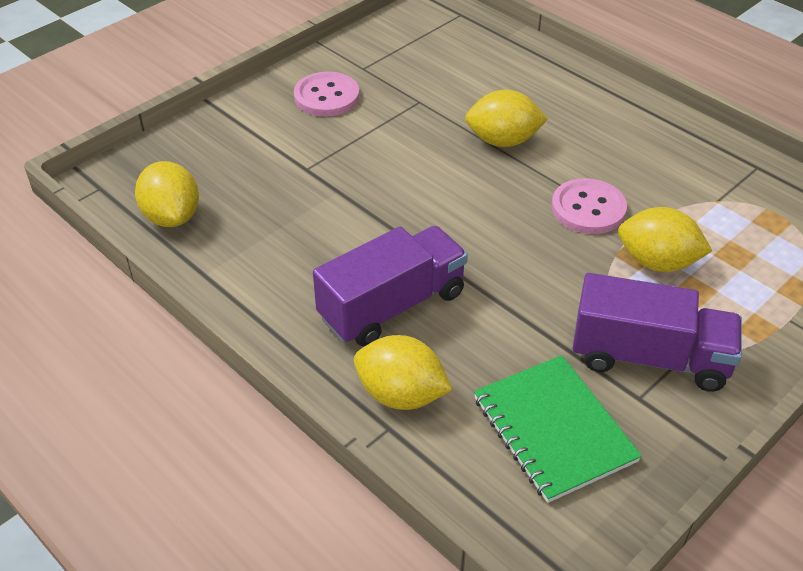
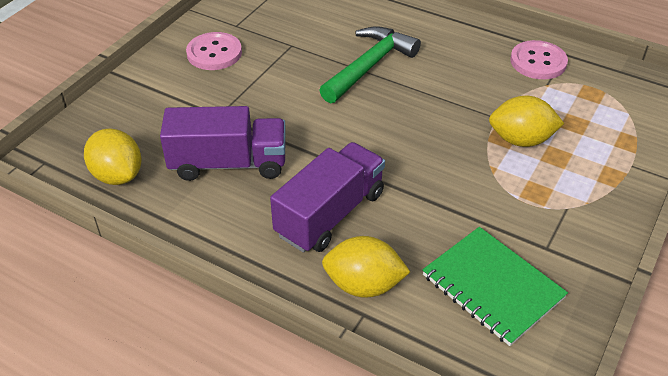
camera: 15 degrees left, 0 degrees up
(503, 141) = (369, 66): yellow lemon -> green hammer
(588, 208) = (454, 108): pink button -> pink button (538, 62)
(649, 357) = (542, 215): purple truck -> purple truck (228, 163)

